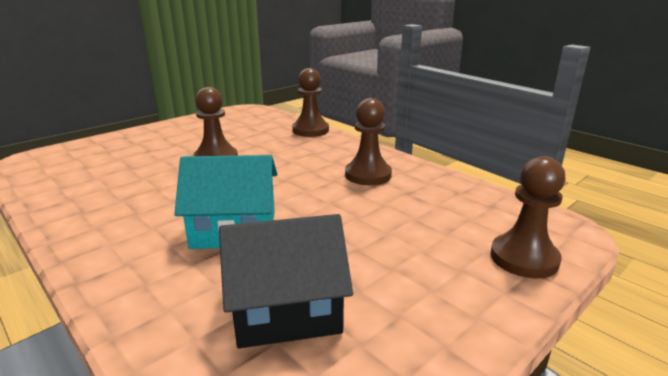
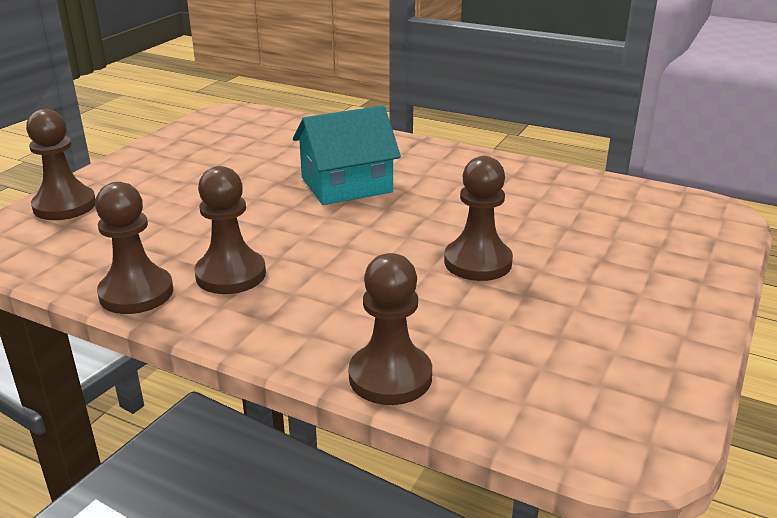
camera: 160 degrees right, 5 degrees up
(286, 309) = (261, 150): black house -> none
(429, 174) = (136, 293): none -> brown pawn

